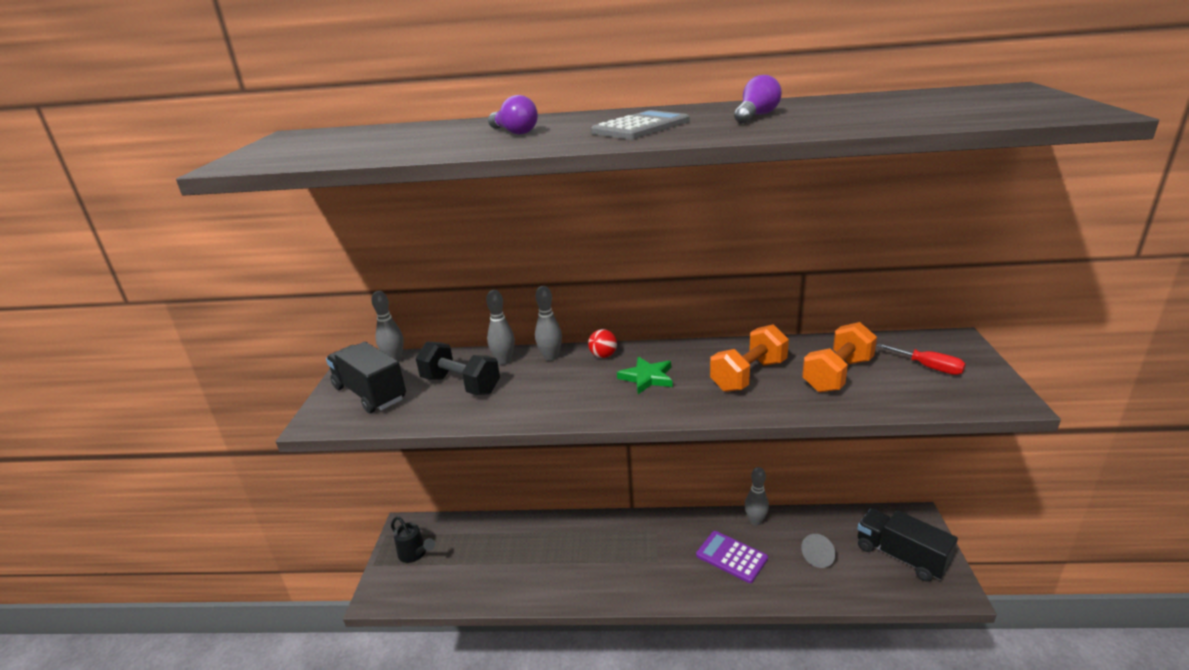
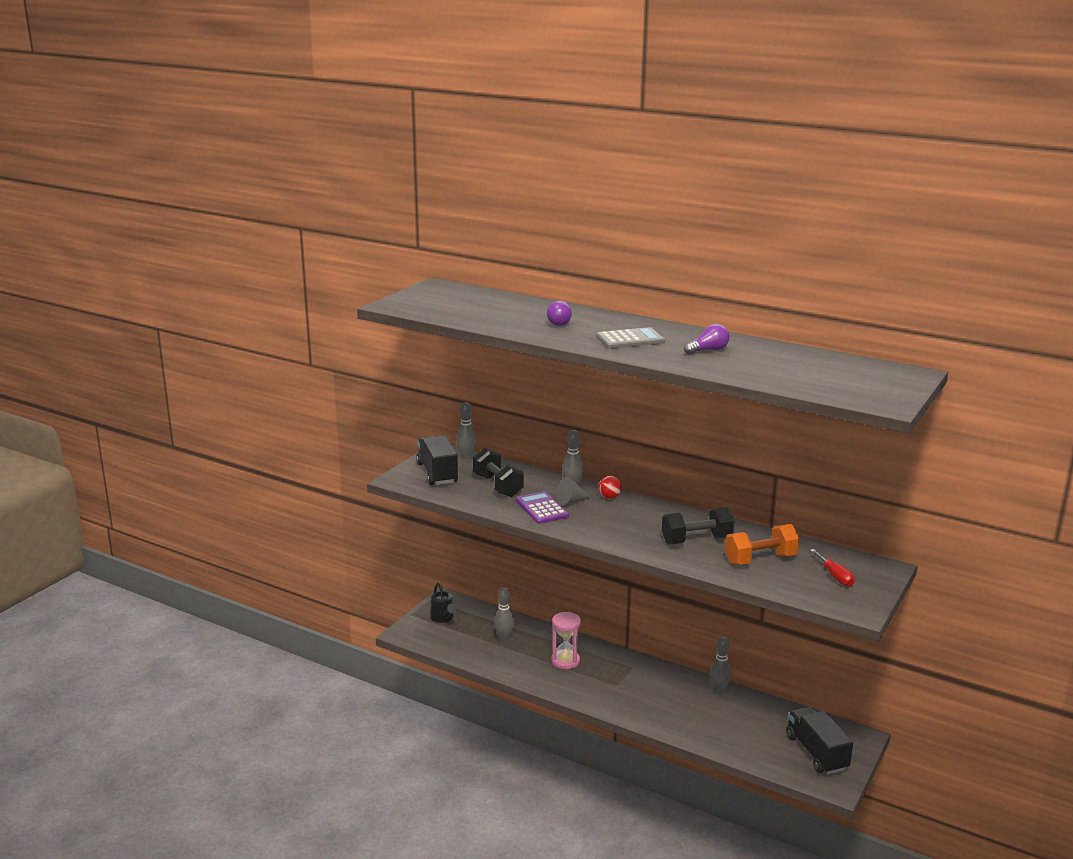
camera: 25 degrees right, 5 degrees down
(504, 361) = (538, 480): grey bowling pin -> grey bowling pin (504, 638)
(583, 553) = (565, 661): none -> pink hourglass
(647, 378) = (625, 520): green star -> none
(731, 557) = (677, 703): purple calculator -> purple calculator (542, 508)
(748, 376) = (696, 540): orange dumbbell -> black dumbbell
(819, 556) = (748, 728): grey cone -> grey cone (571, 501)

